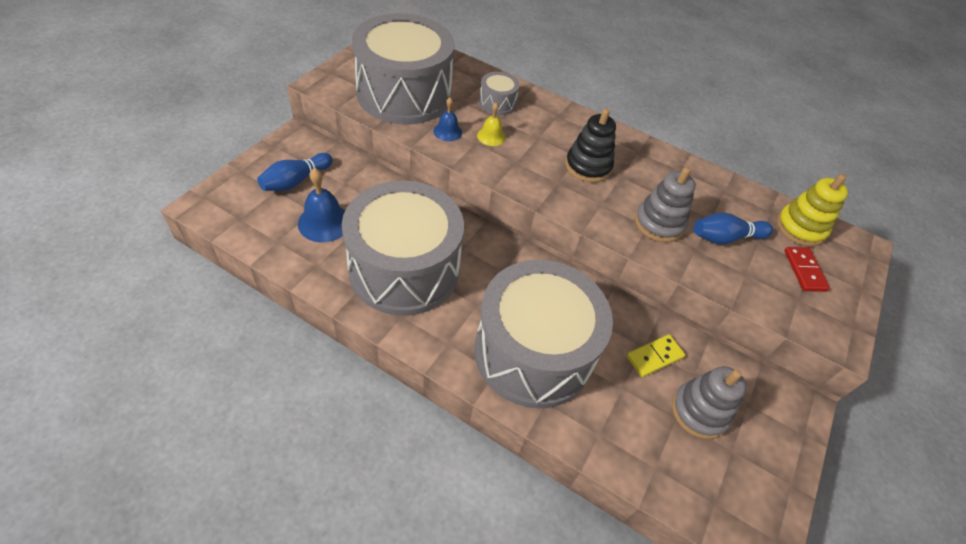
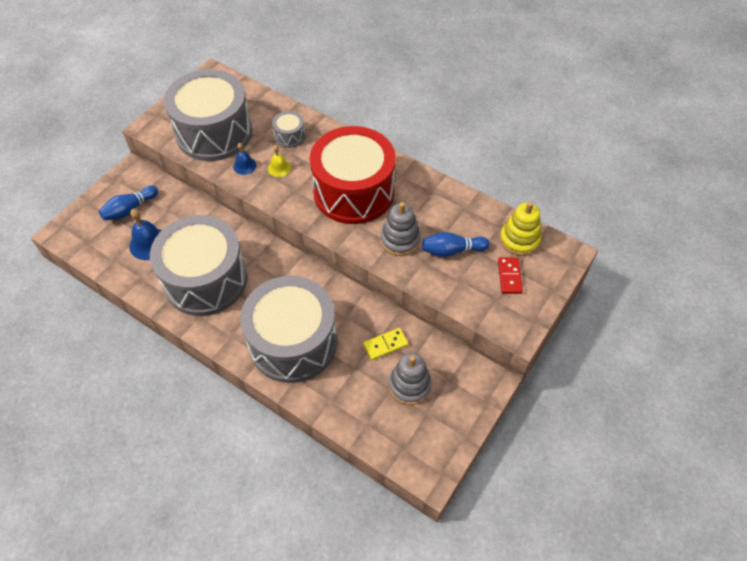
camera: 10 degrees right, 5 degrees up
(588, 166) = (353, 192): black stacking toy -> red drum

